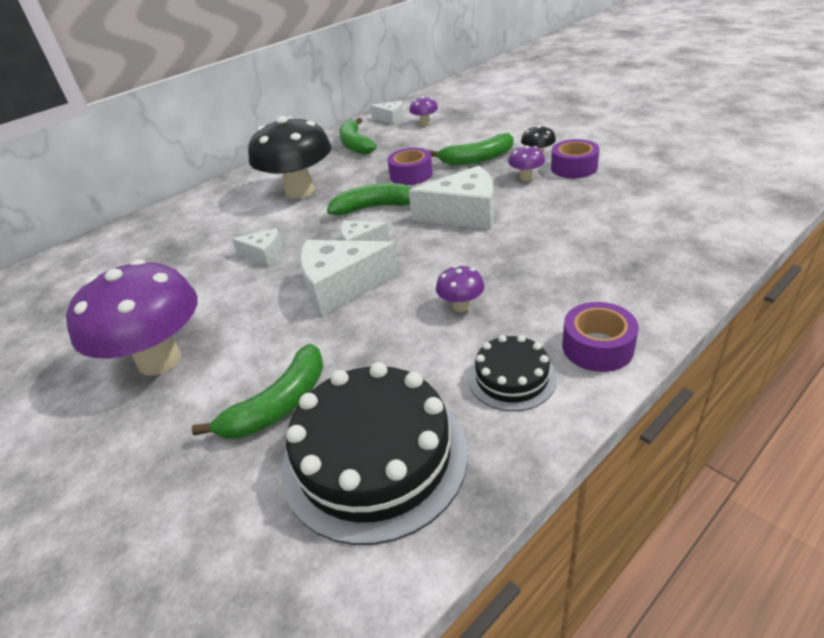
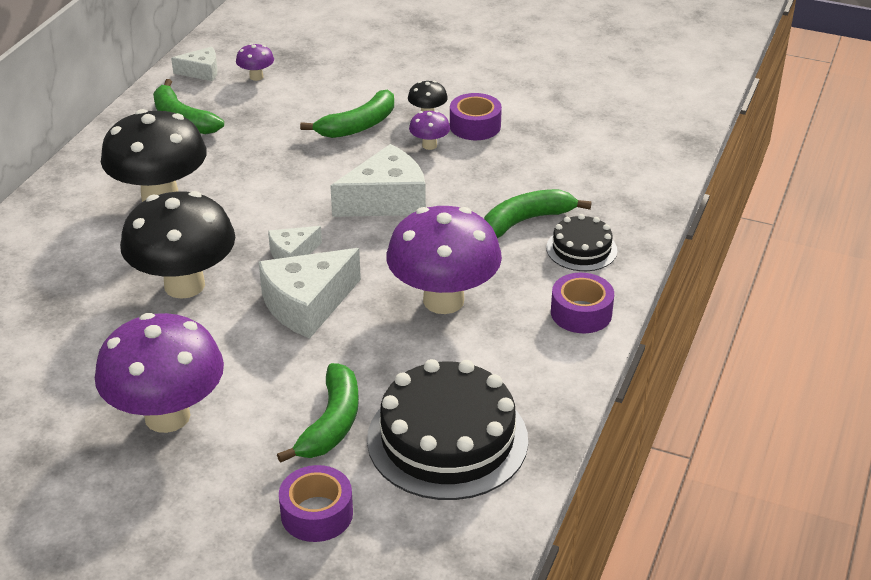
camera: 30 degrees left, 0 degrees up
(264, 254) = (184, 285): white cheese -> black mushroom
(375, 207) = (277, 207): green banana -> green banana (526, 221)
(411, 175) = (290, 157): purple tape -> purple tape (317, 514)
(461, 306) = (443, 300): purple mushroom -> purple mushroom, size x2.38
(511, 378) = (524, 353): black cake -> black cake (581, 249)

